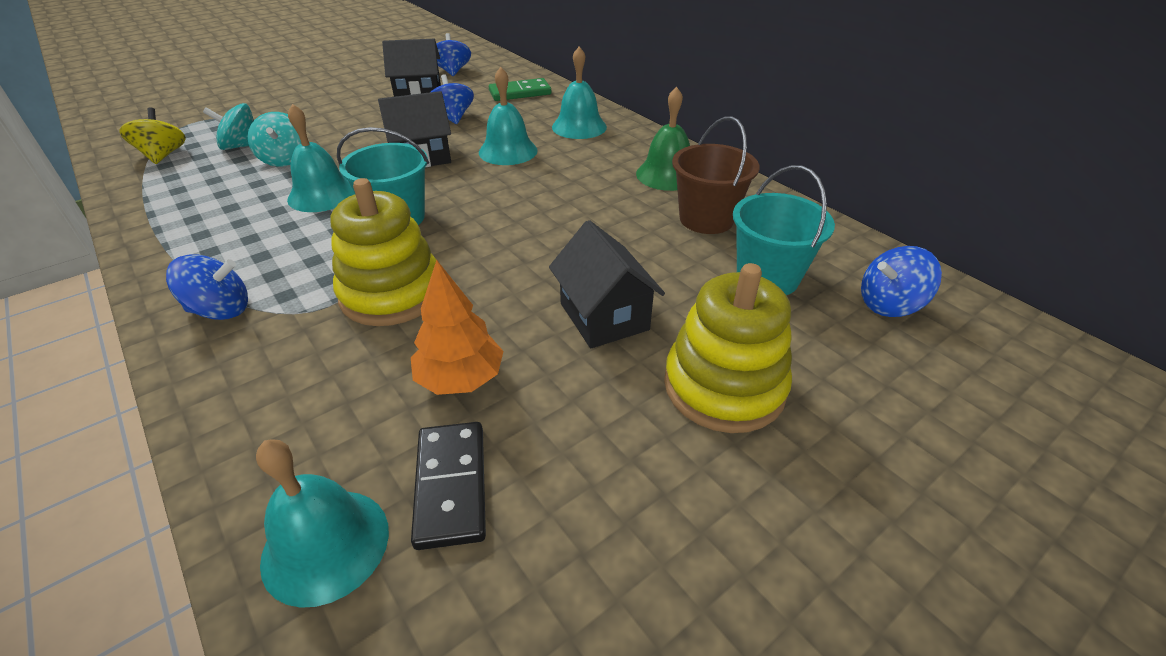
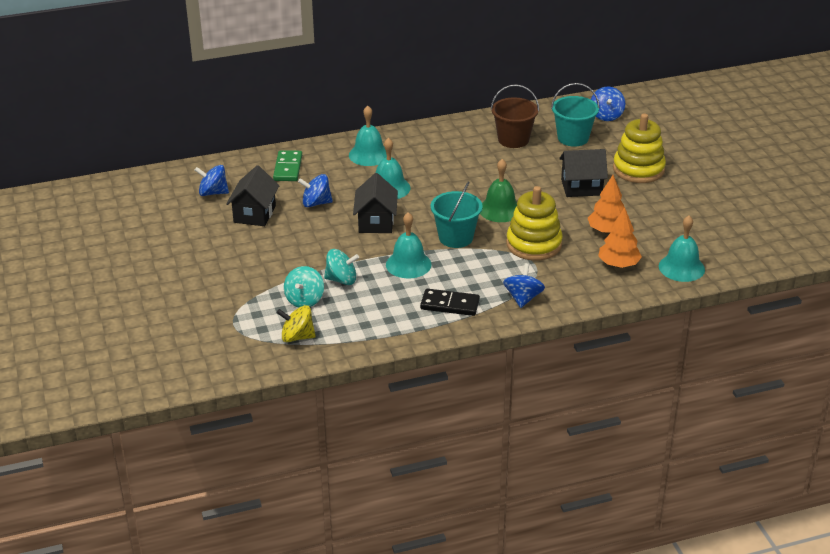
camera: 70 degrees left, 5 degrees down
(333, 418) = (618, 264): none -> orange tree
(451, 486) = (665, 239): black domino -> black domino (450, 305)
(667, 175) = (457, 139): green bell -> green bell (500, 209)

